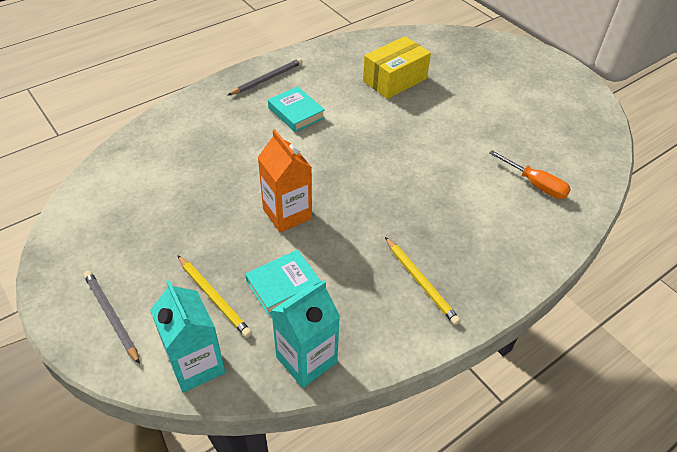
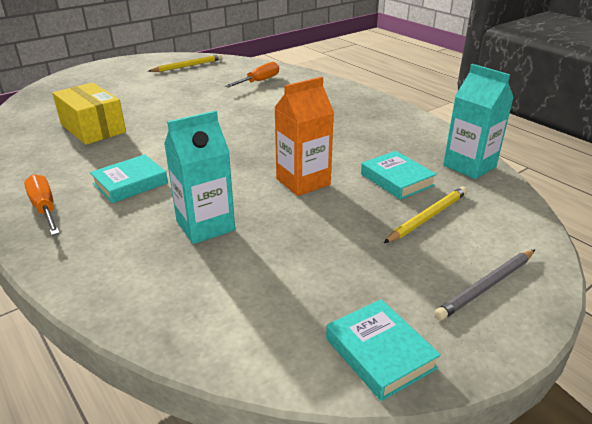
camera: 90 degrees left, 15 degrees down
(72, 240) = (380, 353): none -> turquoise book
(196, 365) = (509, 219): turquoise carton -> turquoise carton (205, 226)
(267, 79) = (44, 208): grey pencil -> orange screwdriver
(420, 282) = (370, 123): yellow pencil -> yellow pencil (187, 66)

